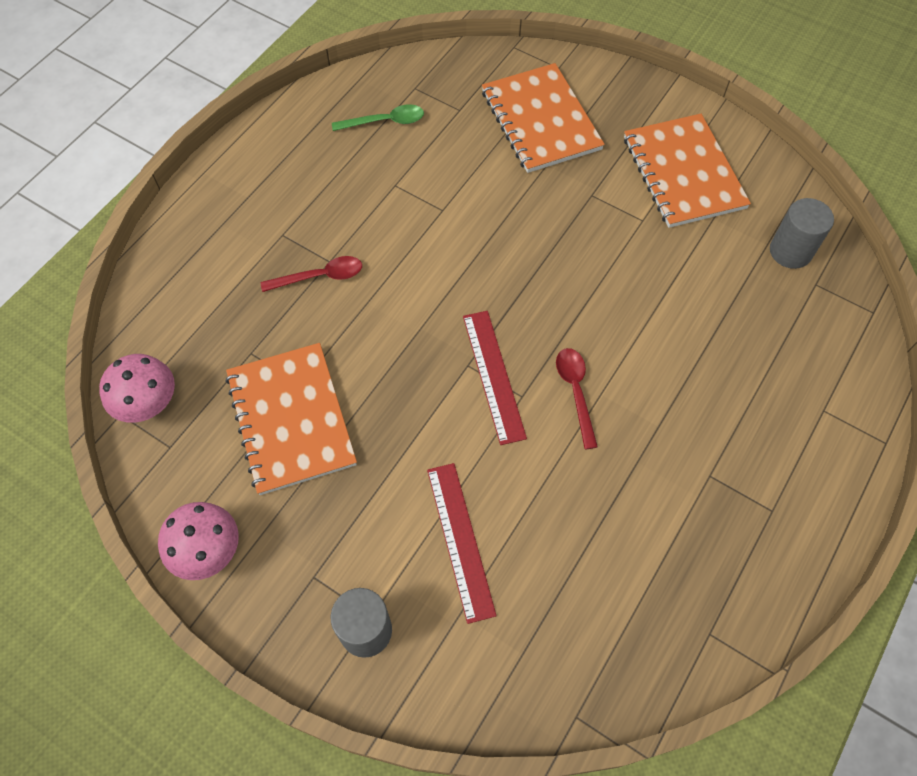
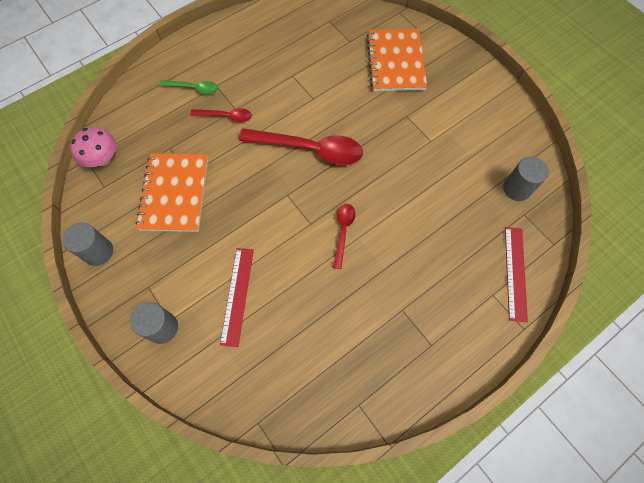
camera: 20 degrees right, 5 degrees up
(208, 551) = (98, 252): pink mushroom -> grey cylinder
(385, 122) = (303, 36): green spoon -> green spoon (193, 88)
(471, 287) = (309, 149): none -> red spoon
(493, 375) = (299, 206): red ruler -> red ruler (515, 273)
(683, 173) = (470, 119): orange notebook -> none

